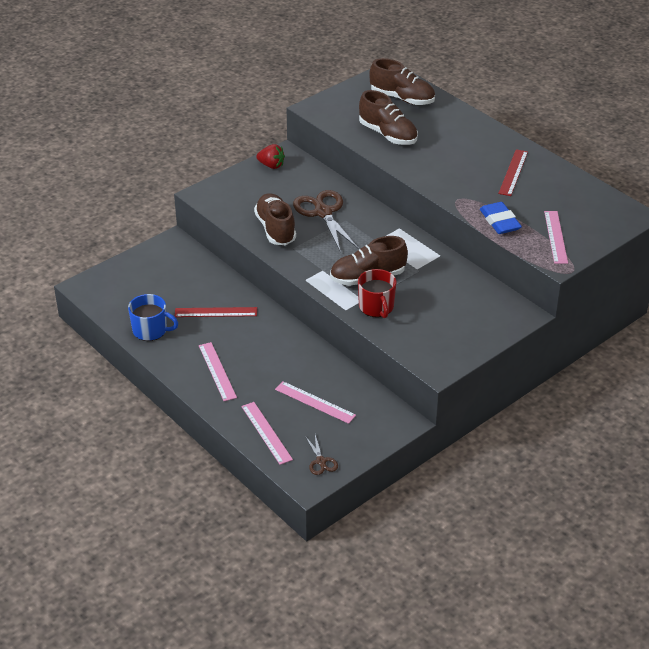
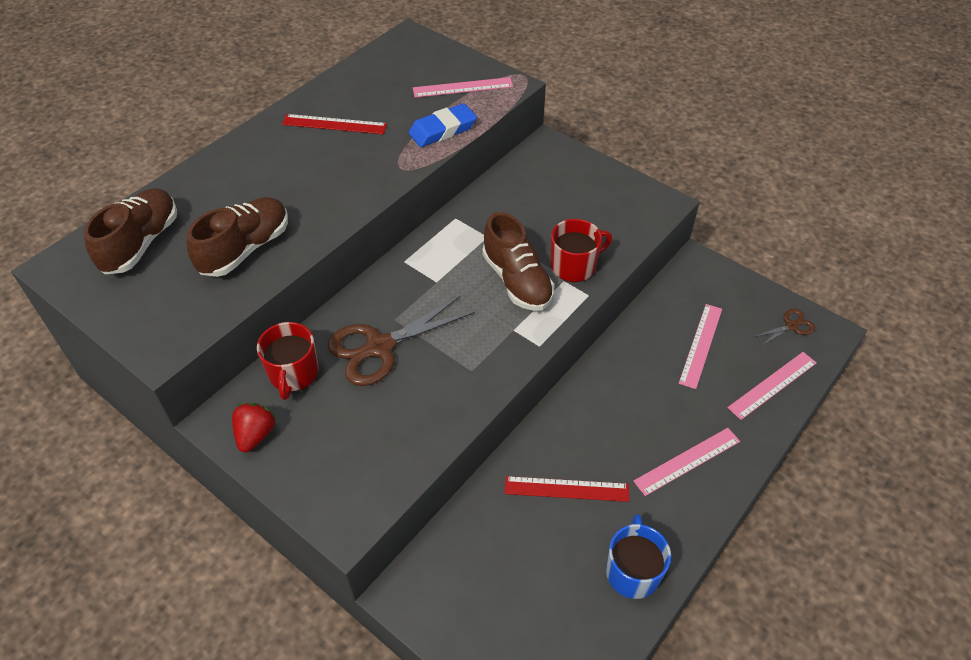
camera: 100 degrees left, 10 degrees up
(216, 312) = (566, 489): red ruler -> red ruler turned 75 degrees counterclockwise
(275, 229) = (430, 399): brown shoe -> none
(312, 179) = (293, 373): none -> red mug

